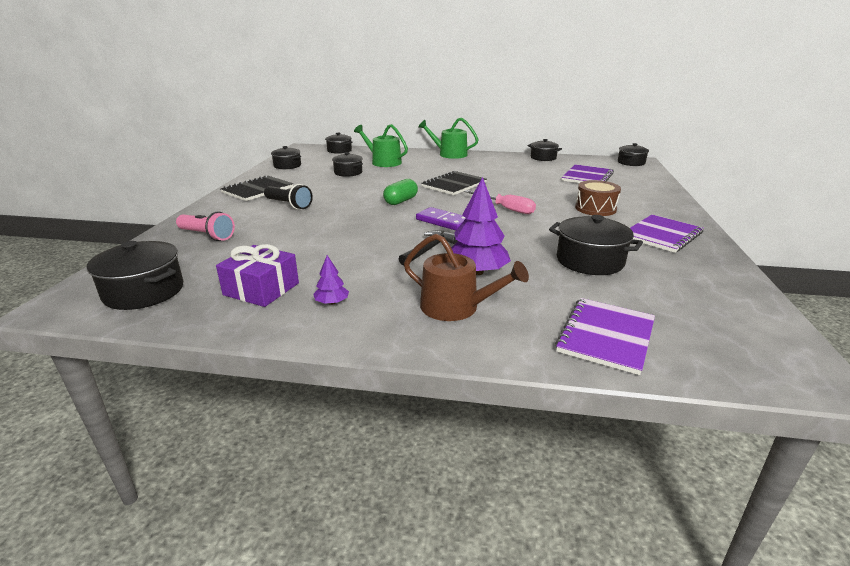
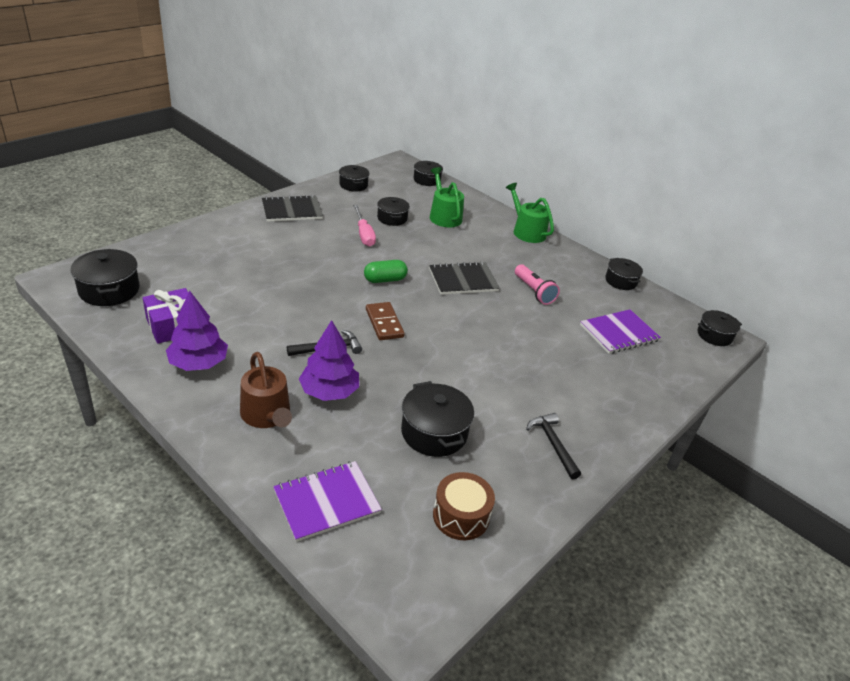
camera: 30 degrees right, 10 degrees up
(207, 235) = (199, 251): pink flashlight -> pink flashlight (534, 291)
(289, 205) = (292, 241): black flashlight -> none
(332, 302) = (198, 363): purple tree -> purple tree, size x2.04
(443, 221) = (384, 323): purple domino -> brown domino
(506, 209) = (461, 335): pink screwdriver -> pink screwdriver (364, 234)
(595, 208) = (548, 379): brown drum -> brown drum (461, 516)
(662, 235) = (553, 444): purple notebook -> black hammer

